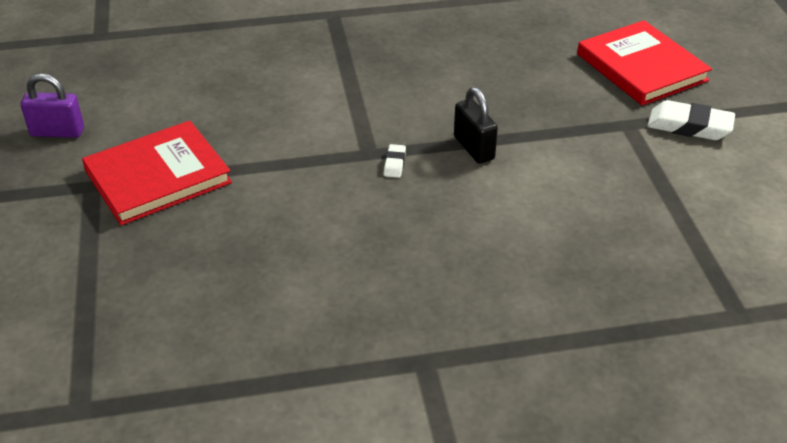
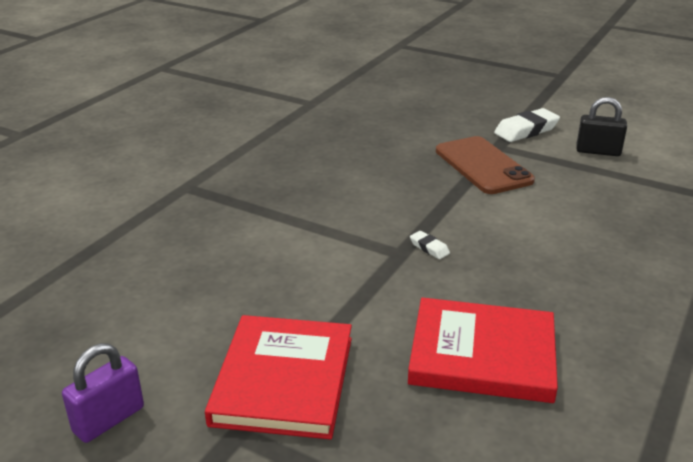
camera: 50 degrees left, 10 degrees down
(473, 148) = (453, 208): black padlock -> black padlock (598, 151)
(575, 131) = (483, 166): none -> brown phone
(641, 67) = (443, 115): red book -> red book (482, 355)

